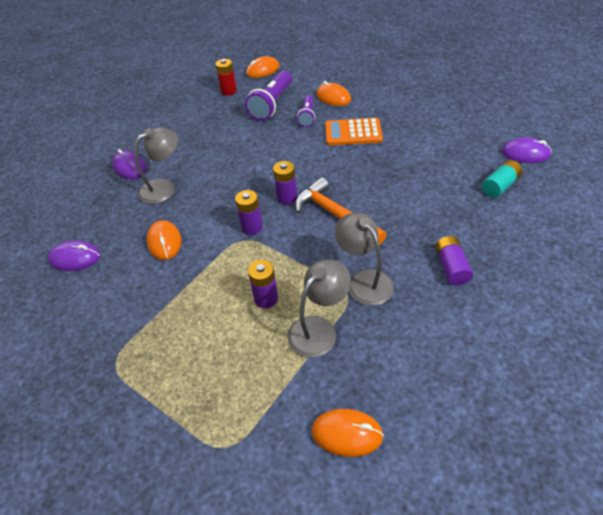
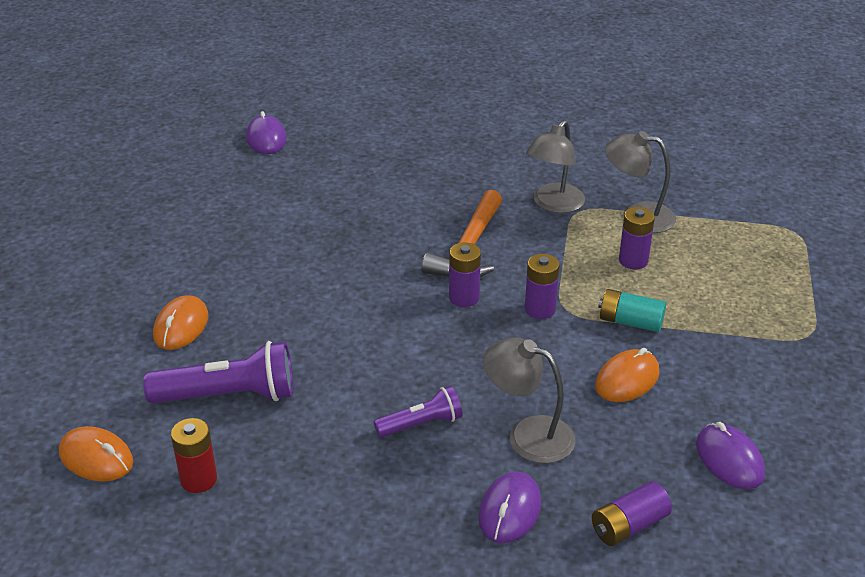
camera: 120 degrees left, 10 degrees down
(307, 116) = (253, 339): purple flashlight -> purple flashlight (421, 424)
(347, 433) = (717, 177): orange mouse -> none
(353, 133) = (280, 278): orange calculator -> none
(451, 267) = (492, 158): purple battery -> purple battery (629, 525)
(500, 186) = (341, 148): turquoise battery -> turquoise battery (630, 322)

